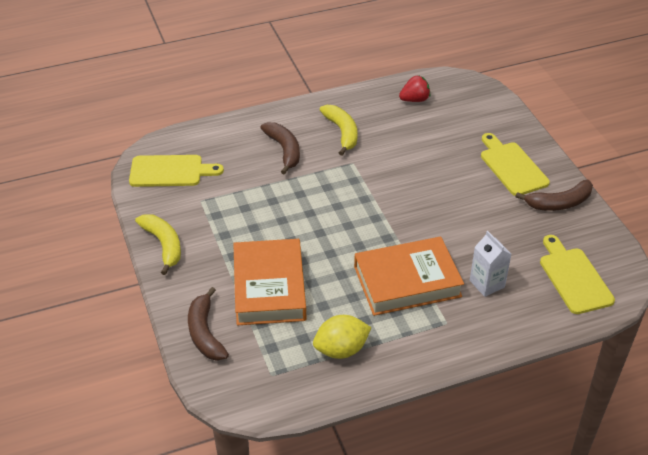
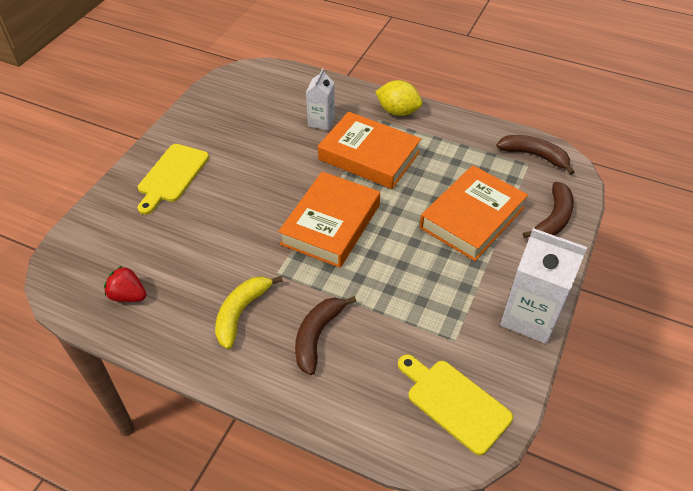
camera: 135 degrees left, 5 degrees up
(163, 245) = (530, 317): yellow banana -> white carton
(341, 349) = (465, 148): yellow lemon -> yellow lemon (398, 111)
(362, 211) = (330, 224): none -> orange book
(559, 203) = (192, 131): brown banana -> brown banana (534, 156)
(574, 278) = (266, 91): yellow cutting board -> none

